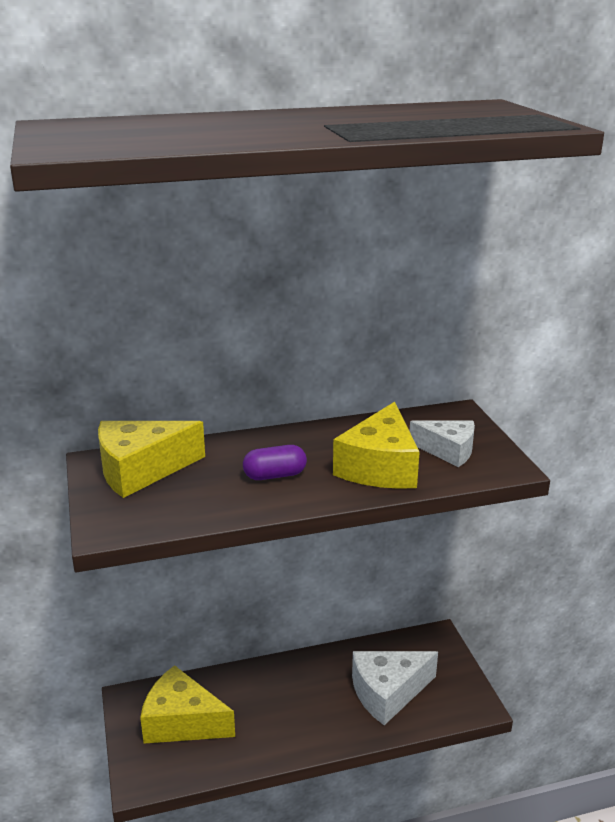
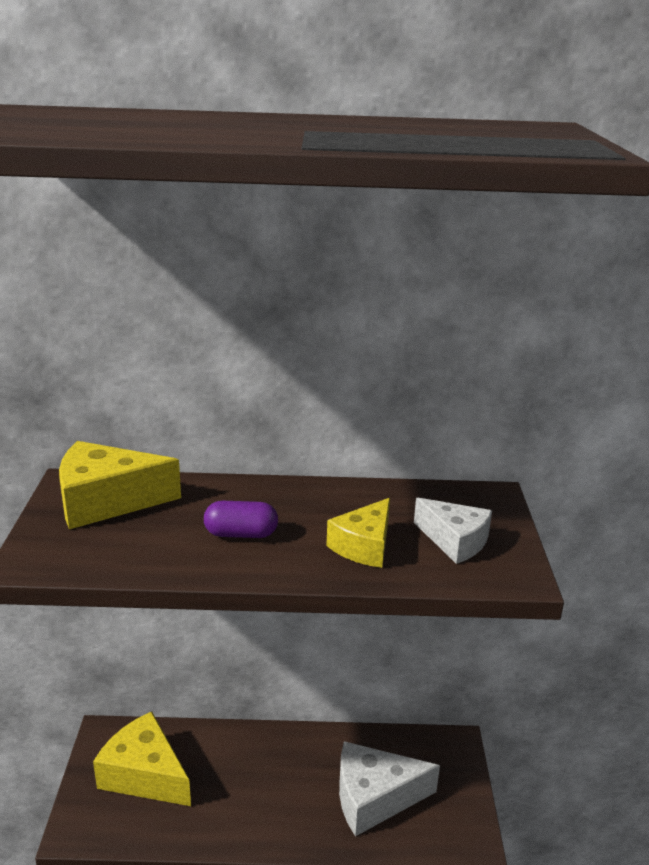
camera: 15 degrees right, 0 degrees up
(380, 467) = (364, 546): yellow cheese -> yellow cheese, size x0.64

